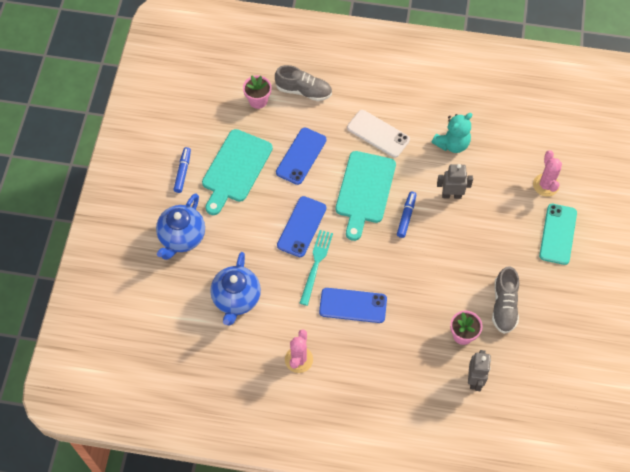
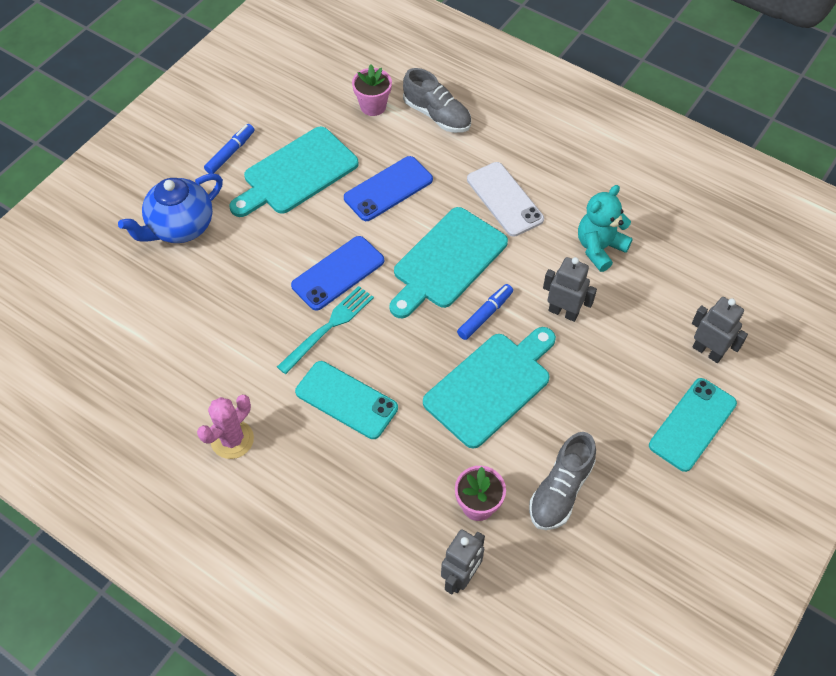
camera: 25 degrees right, 5 degrees down
(236, 299) = (200, 328): blue teapot -> none
(353, 305) = (346, 400): blue phone -> turquoise phone
(433, 260) = (491, 386): none -> turquoise cutting board
(452, 144) = (599, 248): turquoise teddy bear -> turquoise teddy bear turned 150 degrees clockwise
(546, 185) = (707, 351): pink cactus -> grey robot

